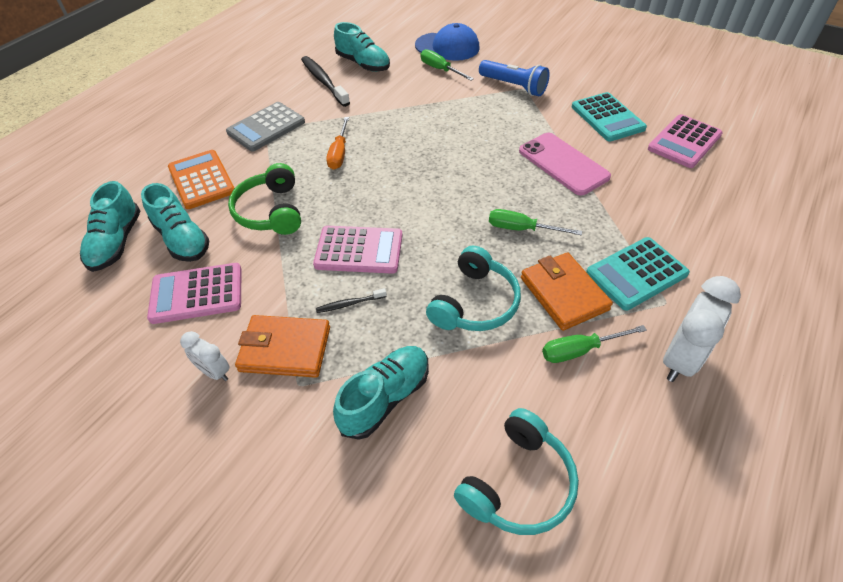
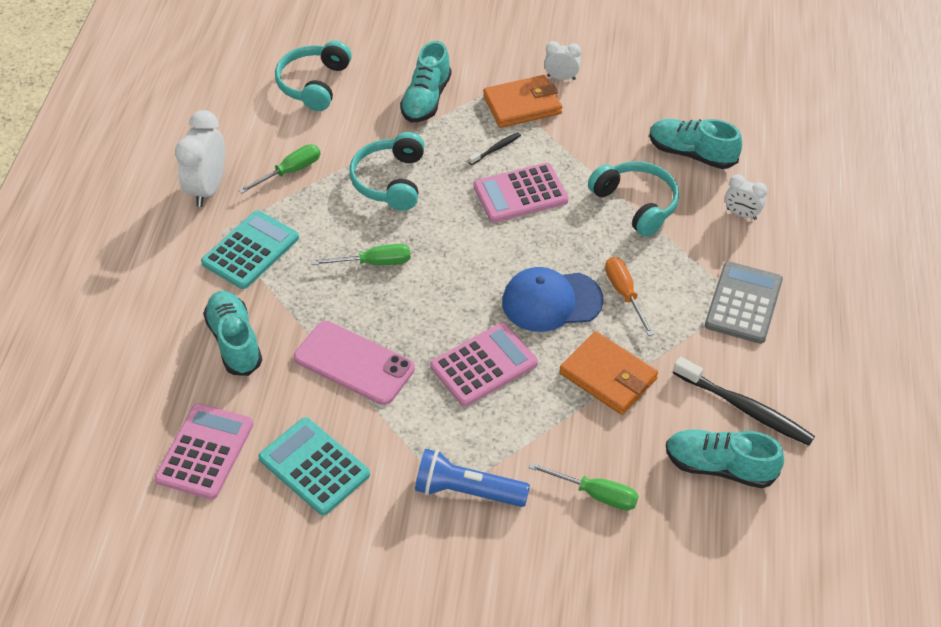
camera: 155 degrees right, 0 degrees up
(116, 242) = (746, 133): turquoise shoe -> turquoise shoe (235, 342)
(197, 294) = (629, 118): pink calculator -> pink calculator (484, 365)
(201, 180) = (741, 214): orange calculator -> white clock
(271, 211) = (636, 204): green headphones -> turquoise headphones
(447, 47) = (617, 560): blue cap -> blue cap (551, 301)
(564, 293) = (314, 212): orange wallet -> orange wallet (608, 376)

